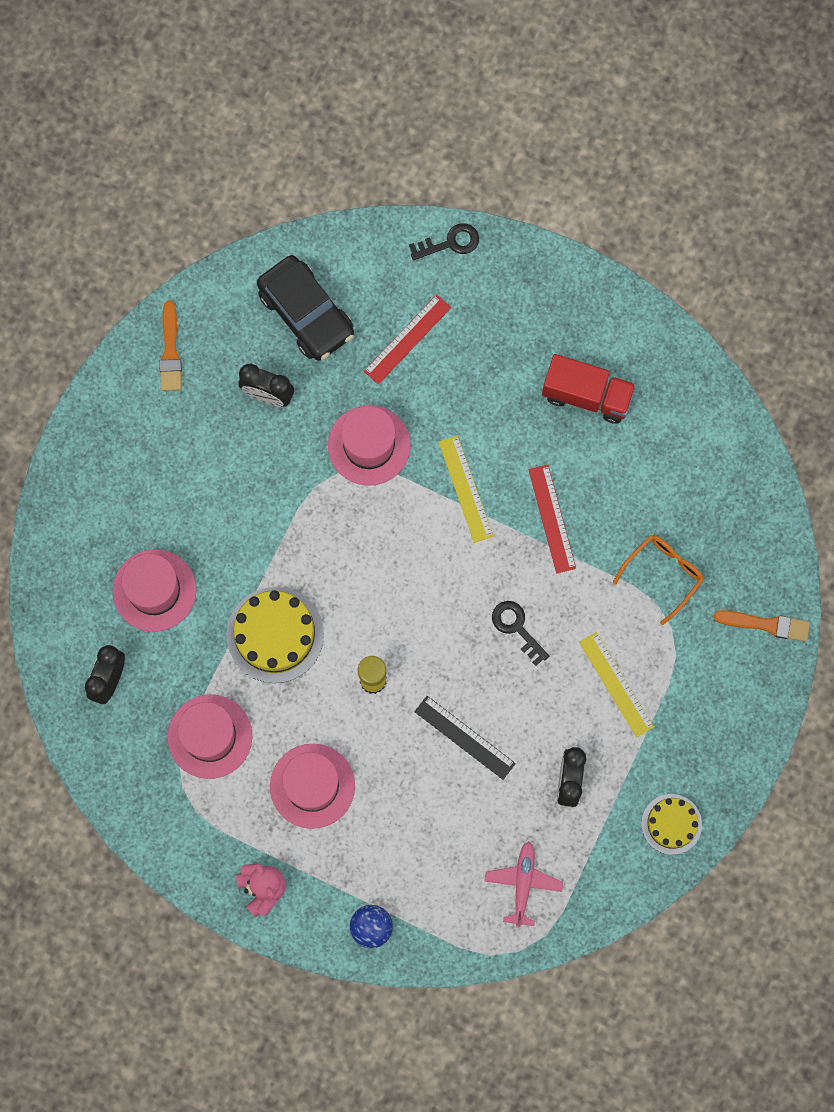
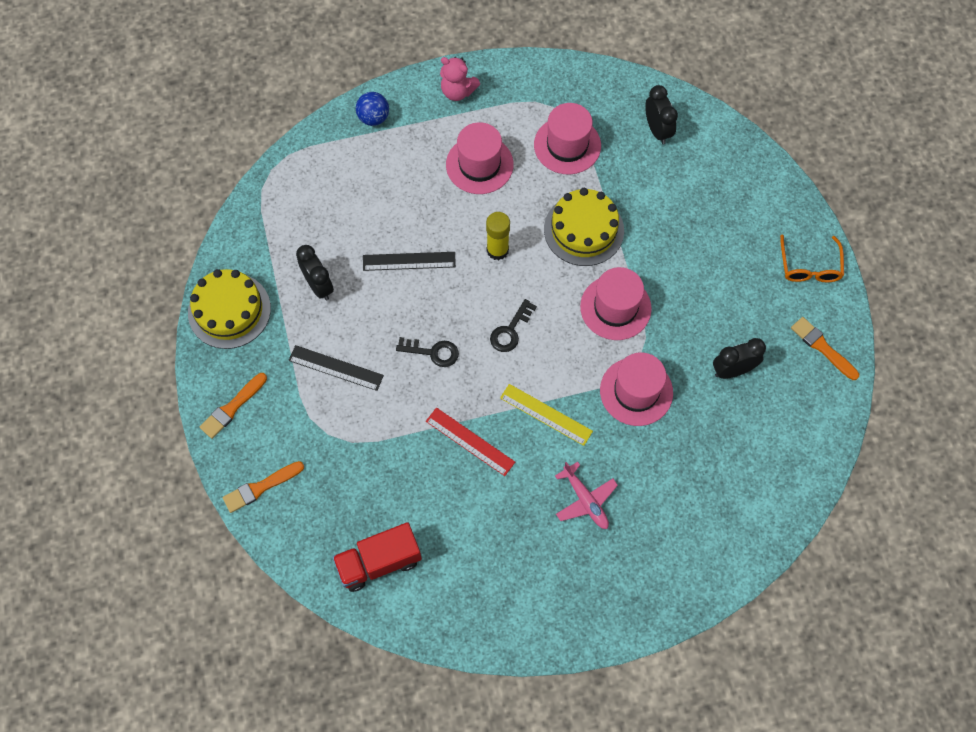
camera: 140 degrees right, 10 degrees down
(154, 590) = (682, 198): pink hat -> pink hat (615, 307)
(306, 313) = (762, 445): black car -> none
(407, 339) = (678, 484): red ruler -> none
(450, 243) = (714, 580): black key -> black key (510, 330)
(523, 884) = (299, 207): pink plane -> pink plane (585, 500)
(587, 395) = (519, 548): red truck -> red truck (379, 562)
(616, 684) = (336, 368): yellow ruler -> black ruler
(663, 574) = (361, 465): orange glasses -> orange glasses (809, 266)
(671, 824) = (229, 310): yellow cake -> yellow cake, size x1.63
(738, 721) = (232, 407): none -> orange brush

